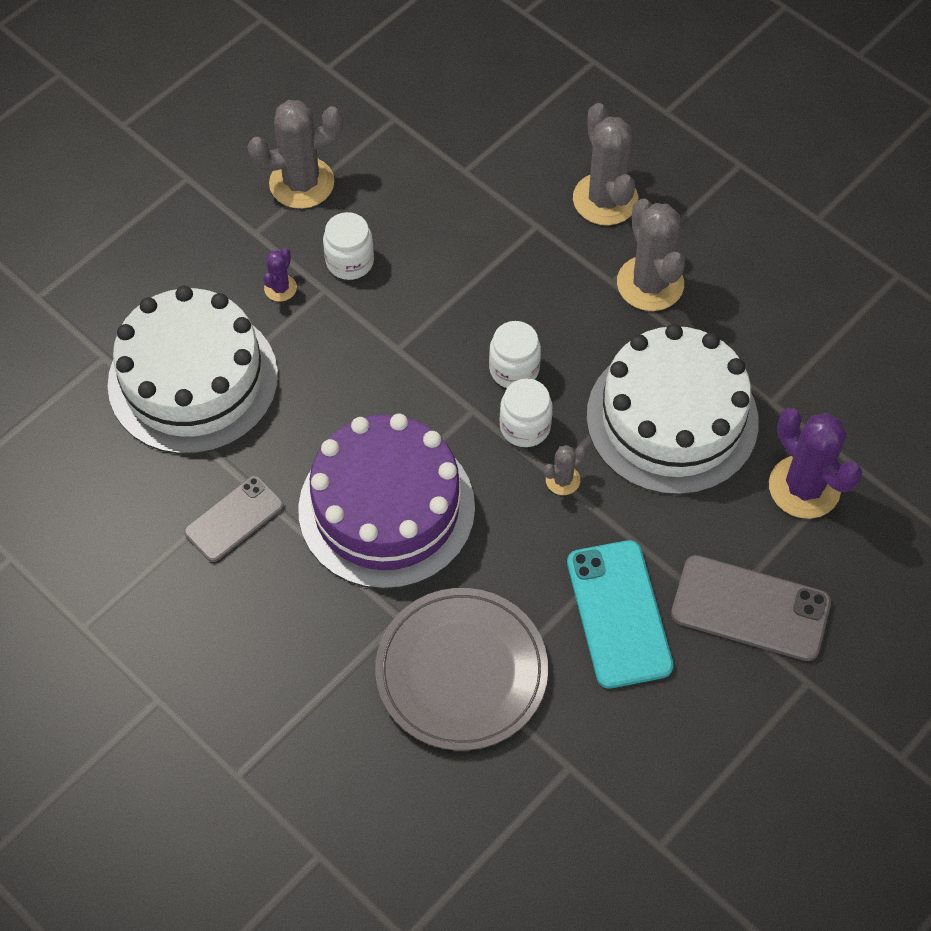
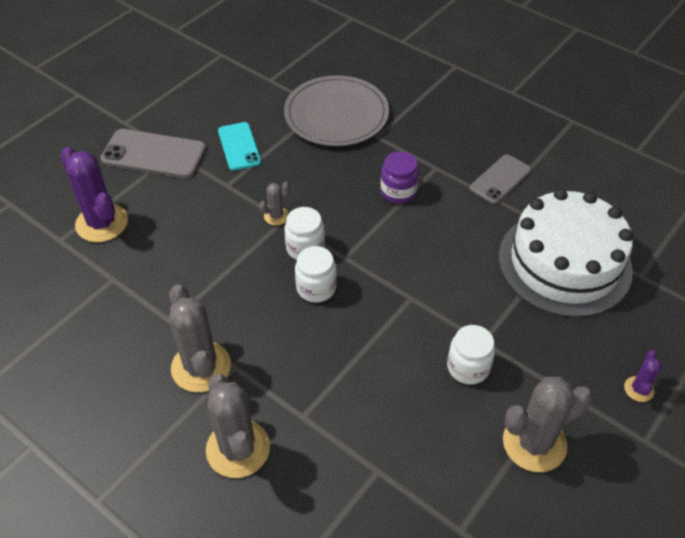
camera: 175 degrees right, 10 degrees down
(280, 288) = (521, 339): purple cactus -> purple cactus (638, 389)
(386, 508) = (398, 192): purple cake -> purple jar
(619, 614) = (239, 146): turquoise phone -> turquoise phone, size x0.66
(672, 418) = (193, 261): white cake -> none

